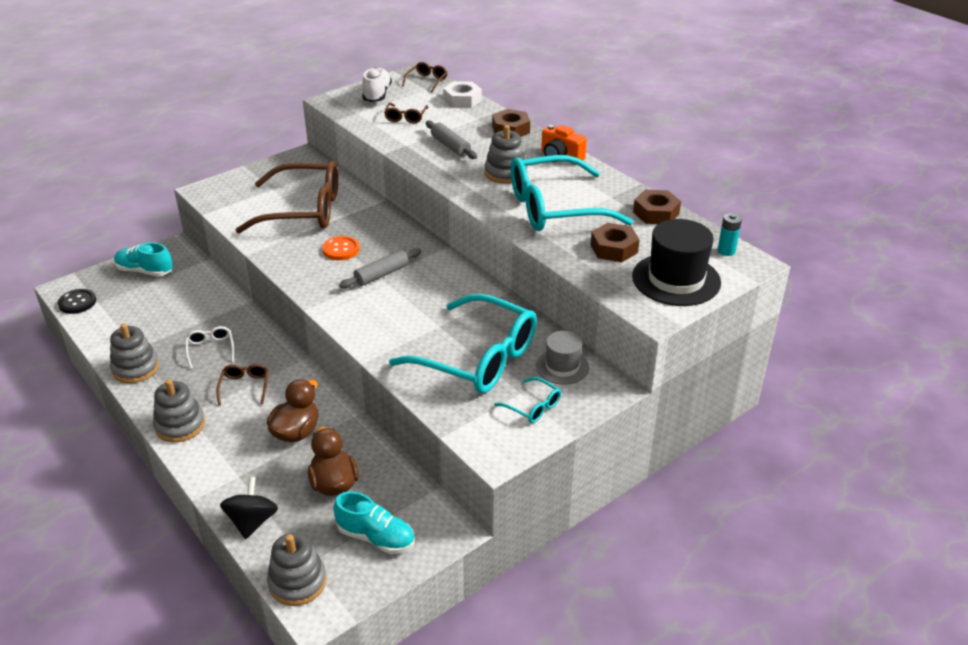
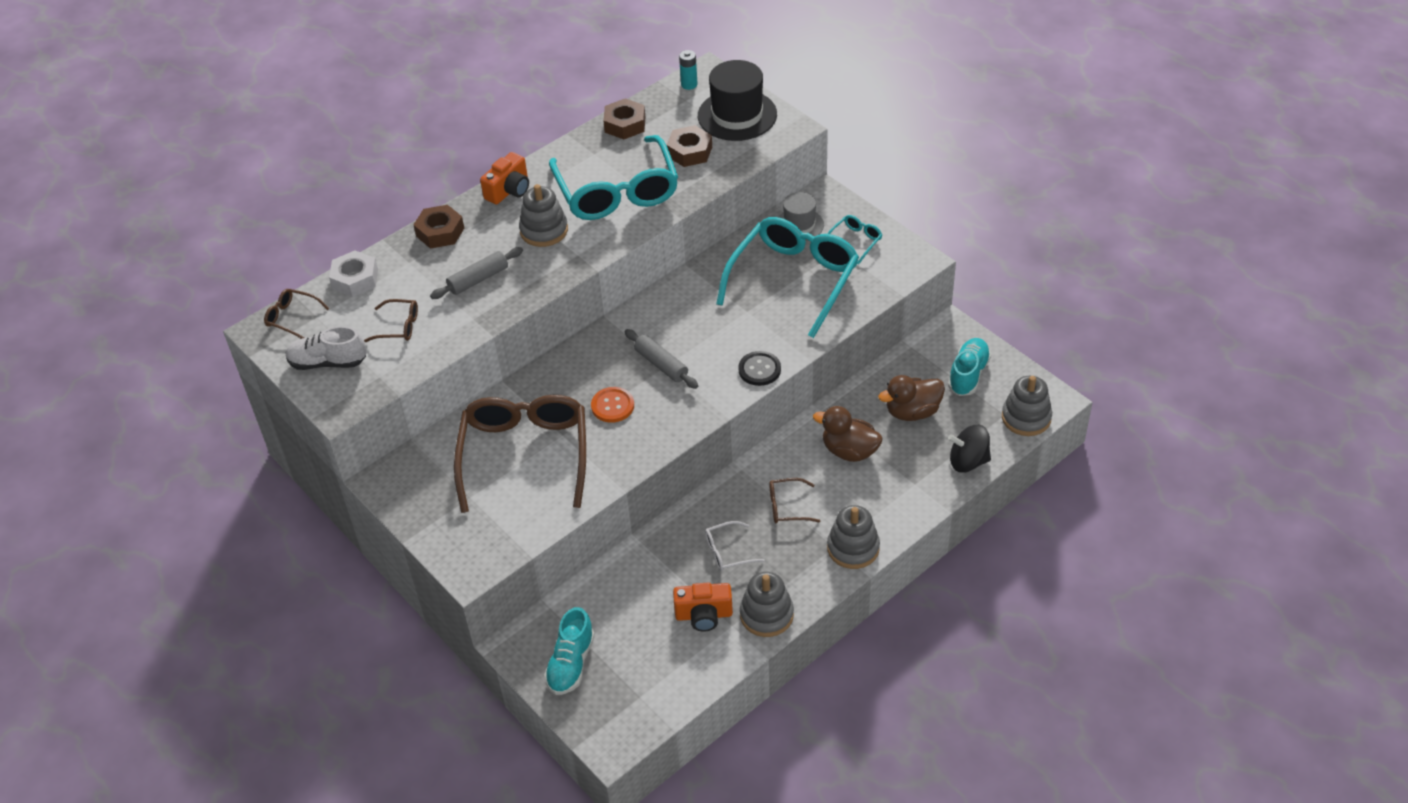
camera: 90 degrees left, 10 degrees up
(77, 302) = (642, 719): black button -> black button (759, 369)
(154, 334) = (704, 615): none -> orange camera

